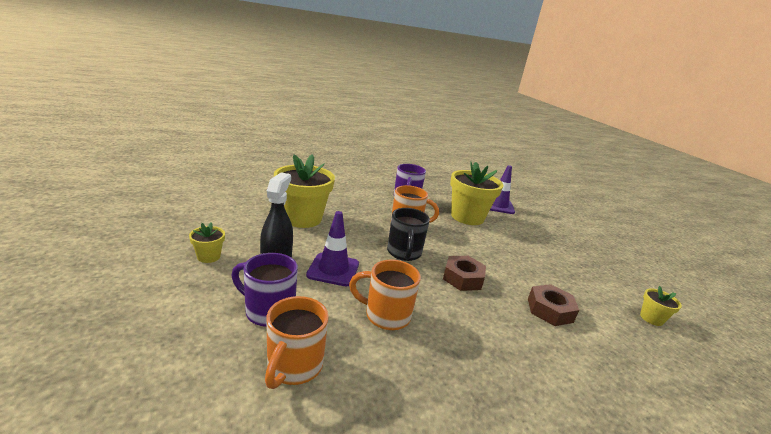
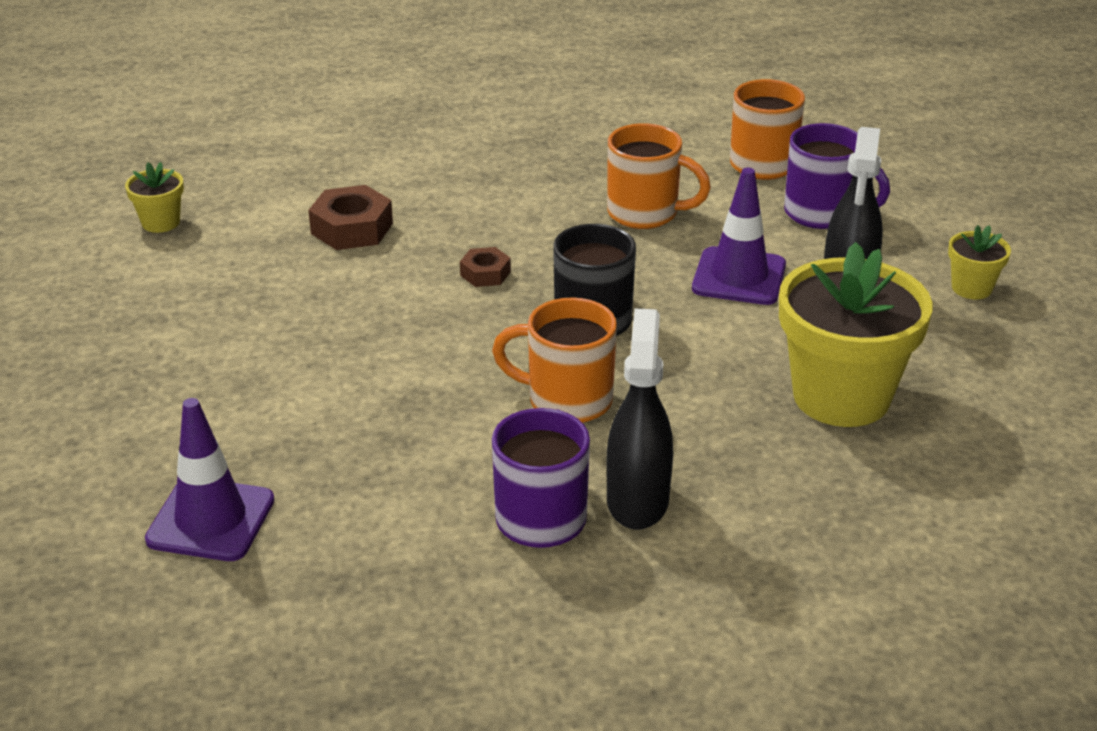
camera: 170 degrees left, 10 degrees up
(378, 199) = (637, 500): none -> black spray bottle
(462, 278) = (485, 273): brown nut -> brown nut, size x0.59
(467, 217) = (367, 449): yellow flower pot -> none

